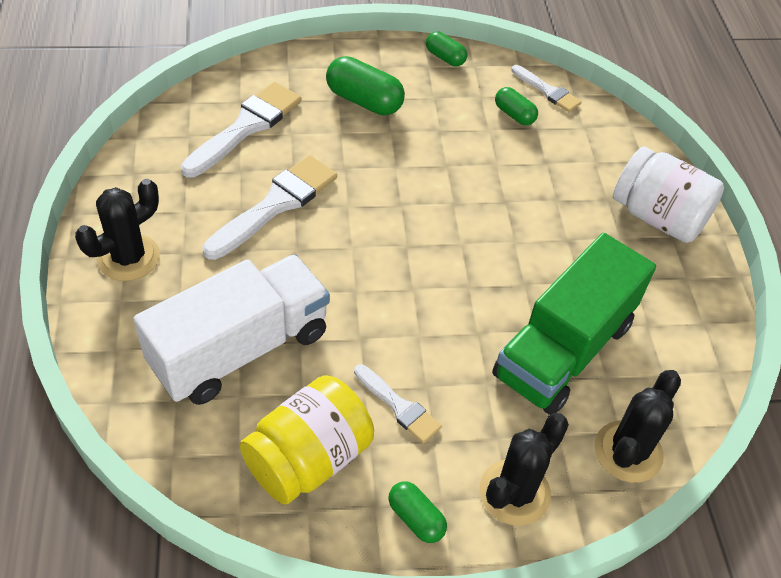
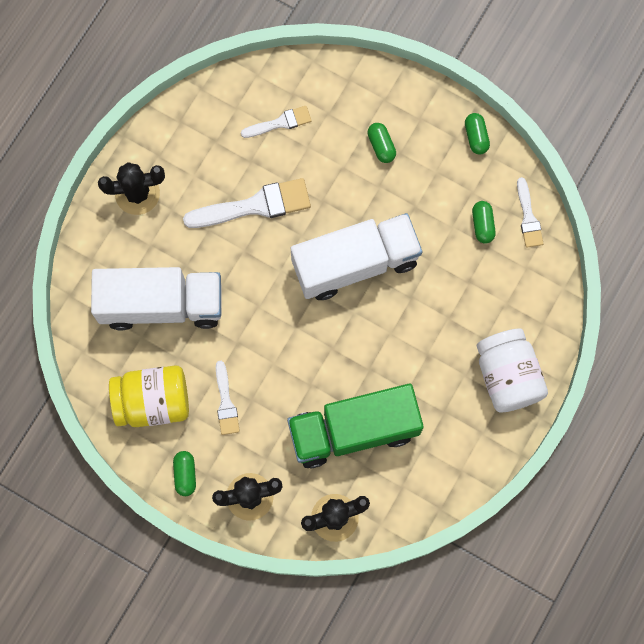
camera: 40 degrees right, 25 degrees up
(246, 127) = (280, 123): white brush -> white brush, size x0.57
(364, 101) = (381, 146): green capsule -> green capsule, size x0.59
(425, 201) = (355, 263): none -> white truck

